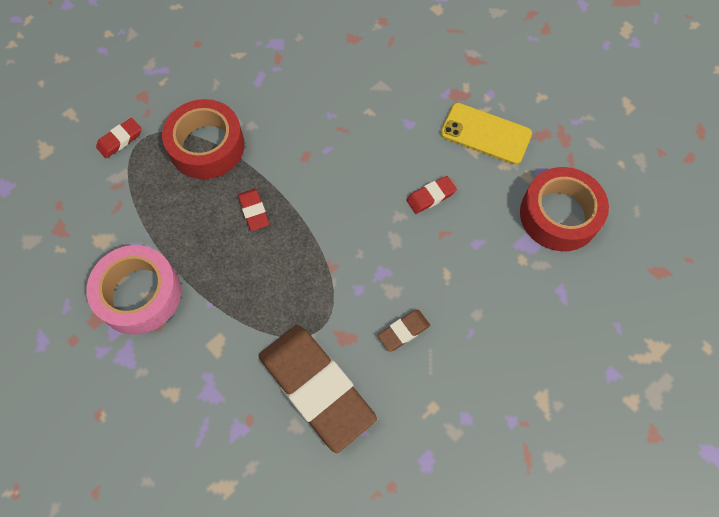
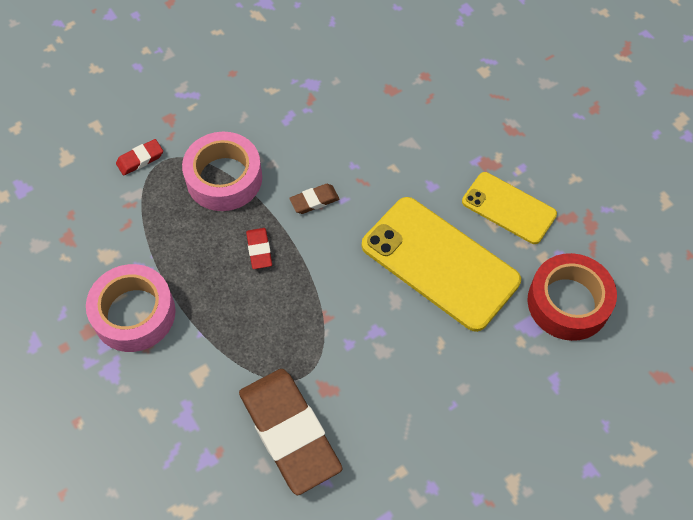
camera: 10 degrees right, 5 degrees down
(207, 146) = (224, 178): red tape -> pink tape
(403, 331) = (386, 392): brown eraser -> brown eraser (314, 200)
(431, 196) = (439, 263): red eraser -> yellow phone

